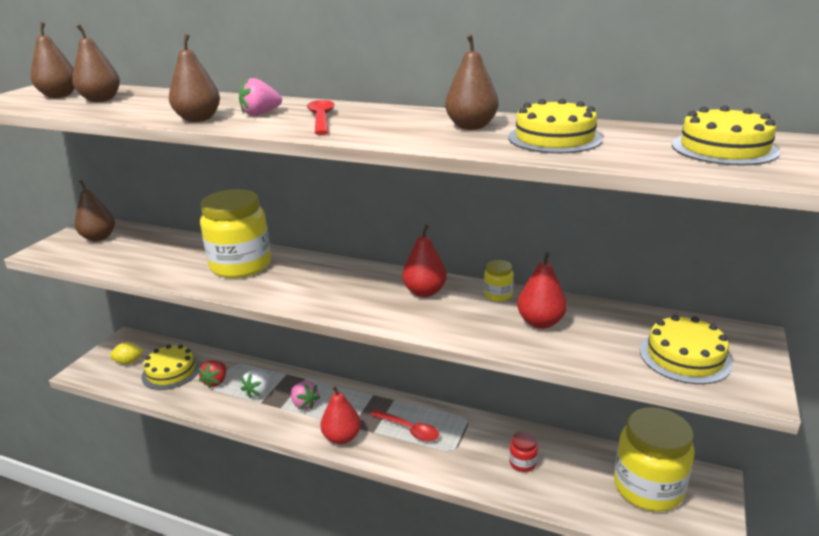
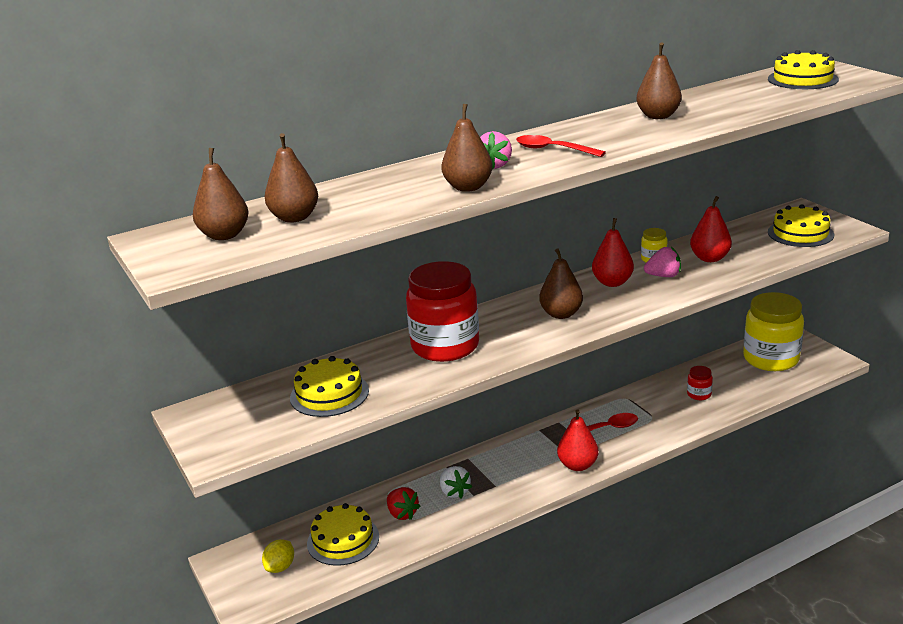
camera: 50 degrees left, 0 degrees up
(99, 238) = (239, 413): brown pear -> brown pear (561, 314)
(241, 265) = (445, 346): yellow jar -> red jar
(304, 404) = (507, 470): pink strawberry -> pink strawberry (663, 276)
(554, 138) = (722, 104): yellow cake -> yellow cake (329, 394)

